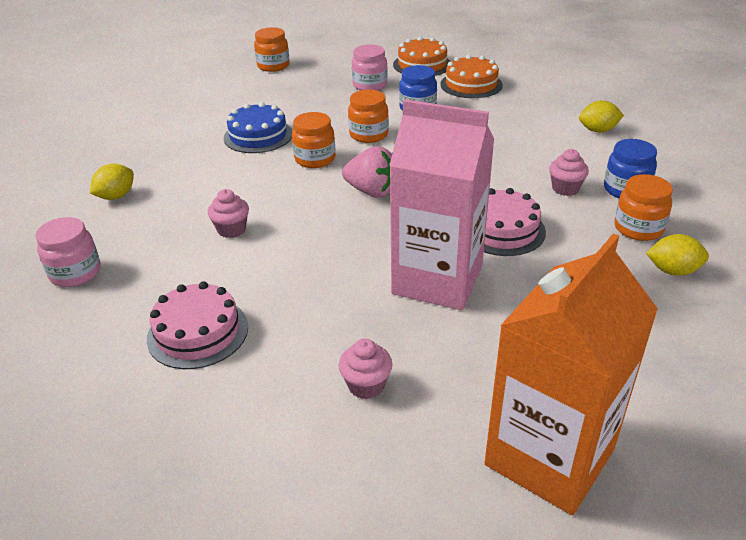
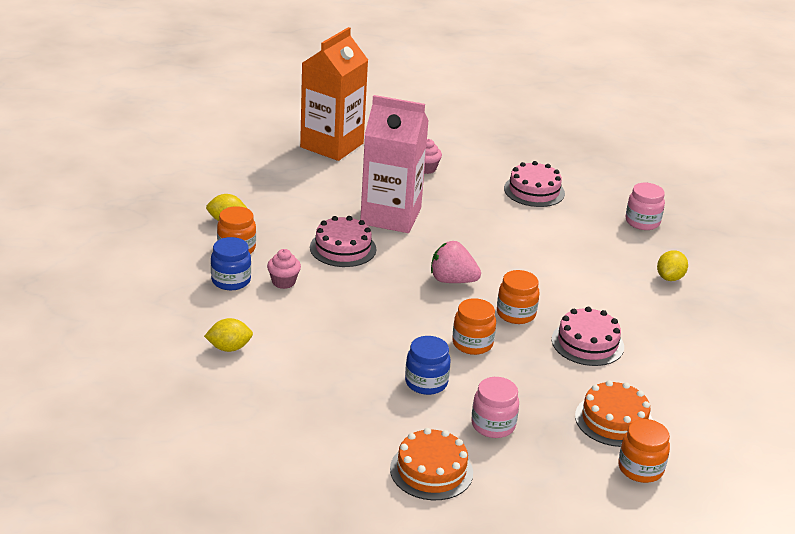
camera: 170 degrees right, 5 degrees down
(231, 230) = (553, 250): pink cupcake -> none
(258, 136) = (587, 343): blue cake -> pink cake
(471, 84) = (362, 426): orange cake -> orange cake (614, 420)

